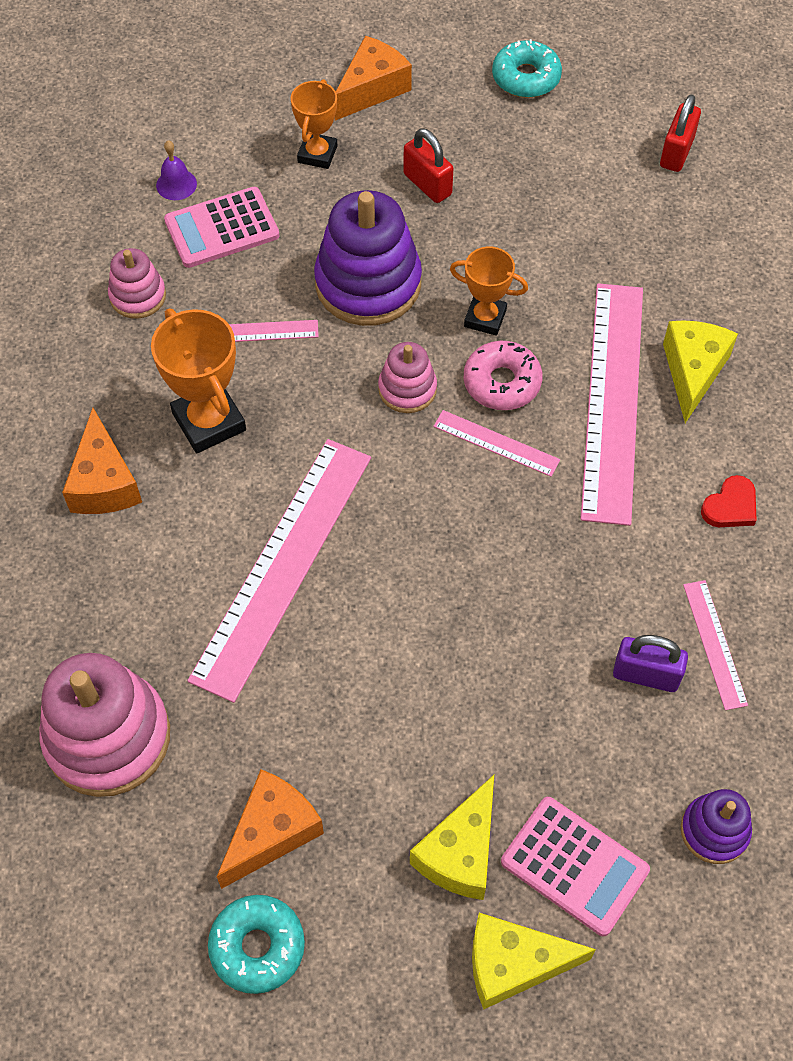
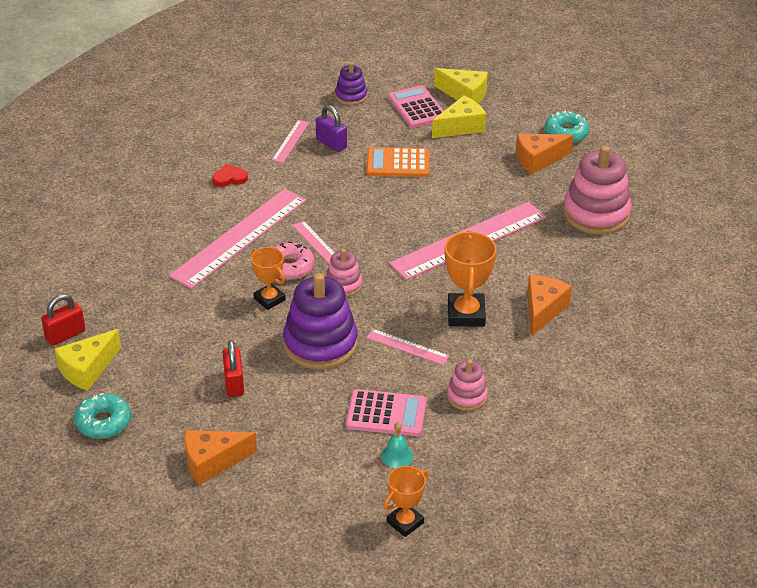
camera: 150 degrees left, 20 degrees down
(176, 184) = (397, 456): purple bell -> turquoise bell
(317, 154) = (287, 434): orange trophy -> orange trophy (405, 522)
(503, 686) = (398, 163): none -> orange calculator
(693, 372) = (185, 232): yellow cheese -> yellow cheese (87, 369)

